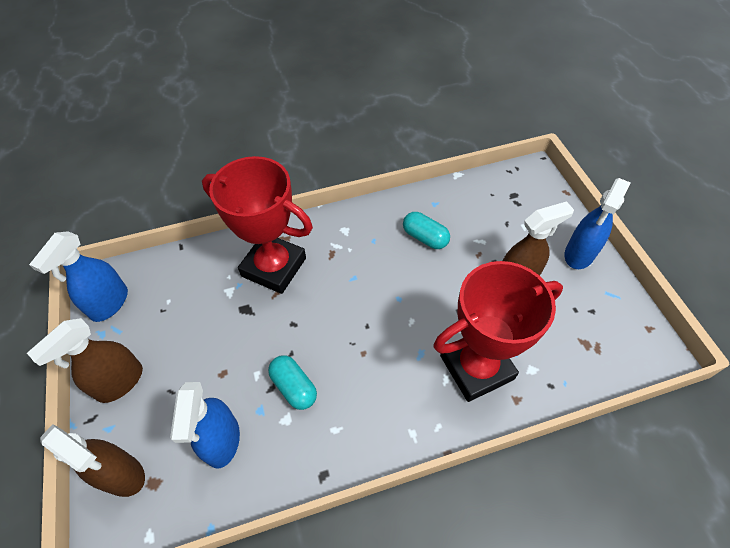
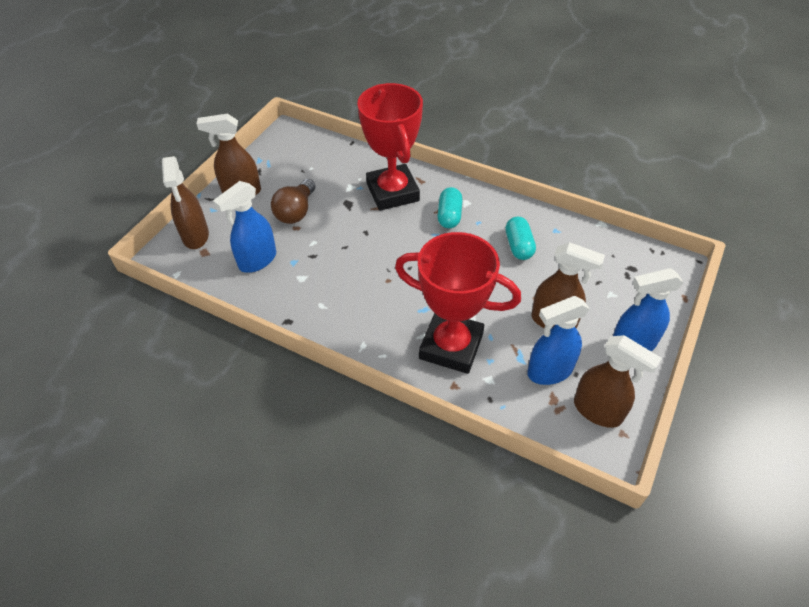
camera: 45 degrees right, 5 degrees down
(109, 304) = (279, 147): blue spray bottle -> blue spray bottle (549, 371)
(204, 357) = (296, 211): none -> brown light bulb
(294, 387) = (325, 265): turquoise capsule -> turquoise capsule (449, 216)
(619, 325) = (598, 411): none -> brown spray bottle

